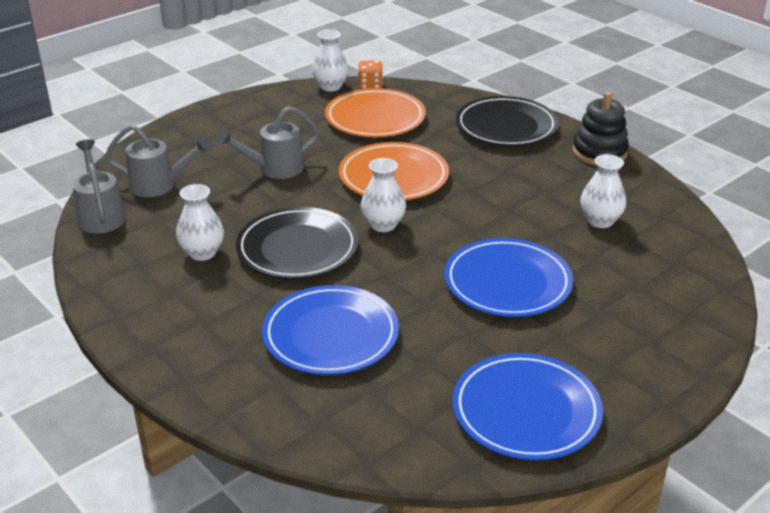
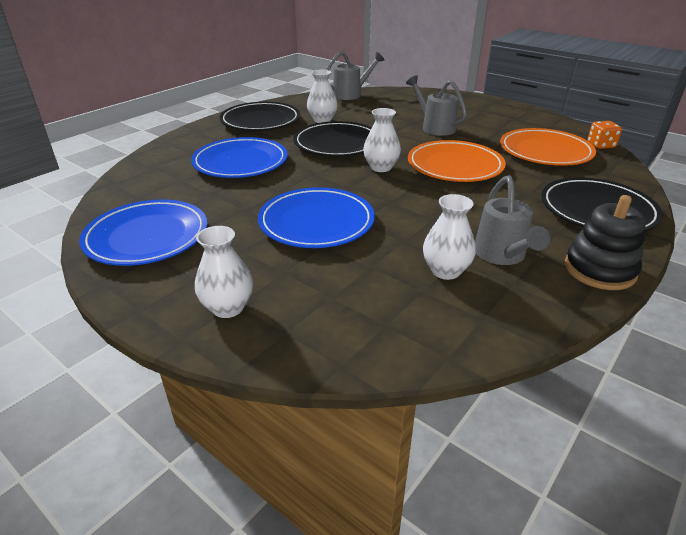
camera: 80 degrees right, 0 degrees up
(159, 185) = (391, 102): grey watering can -> grey watering can (502, 255)
(172, 312) = (260, 121): none -> black plate
(330, 86) = (580, 132): white vase -> white vase (228, 307)

